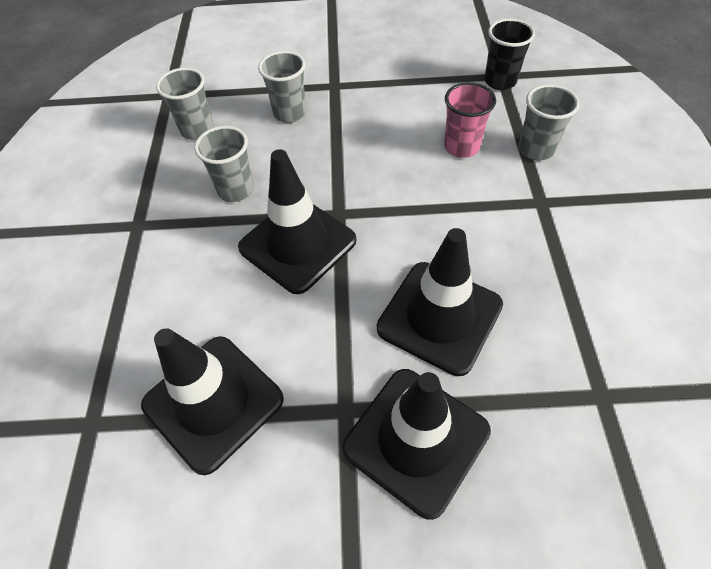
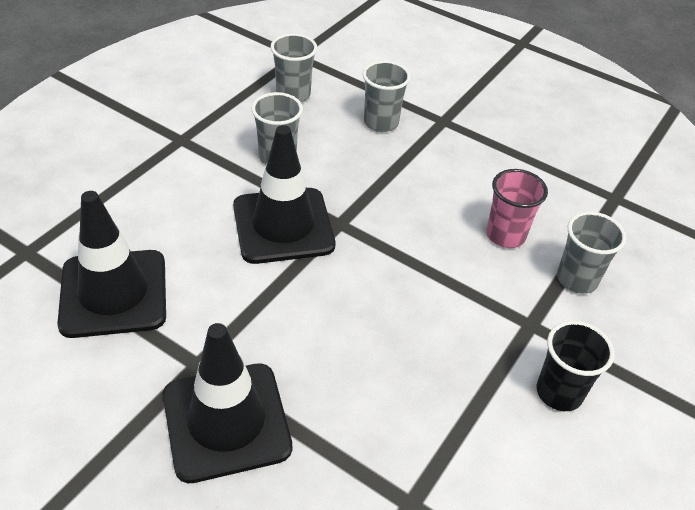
camera: 30 degrees right, 10 degrees down
(439, 317) = (339, 351): black traffic cone -> none
(500, 81) = (608, 202): black cup -> black cup (559, 392)

